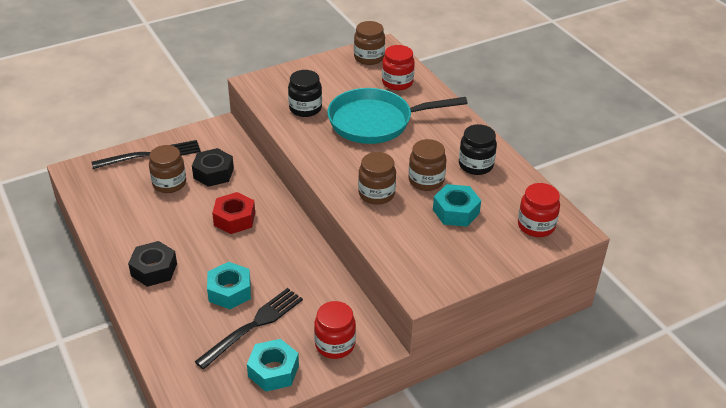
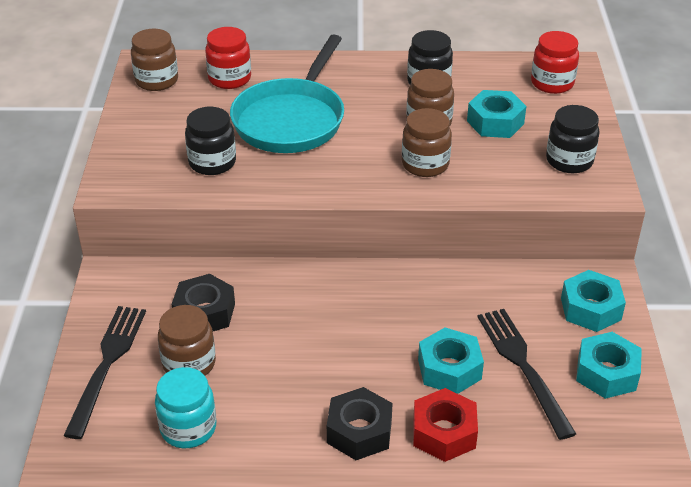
camera: 60 degrees left, 0 degrees up
(121, 203) = (188, 428): none -> turquoise jar
(234, 219) = (315, 322): red nut -> red nut (444, 432)
(335, 344) = (590, 309): red jar -> turquoise nut
(441, 262) = (569, 161): none -> black jar

